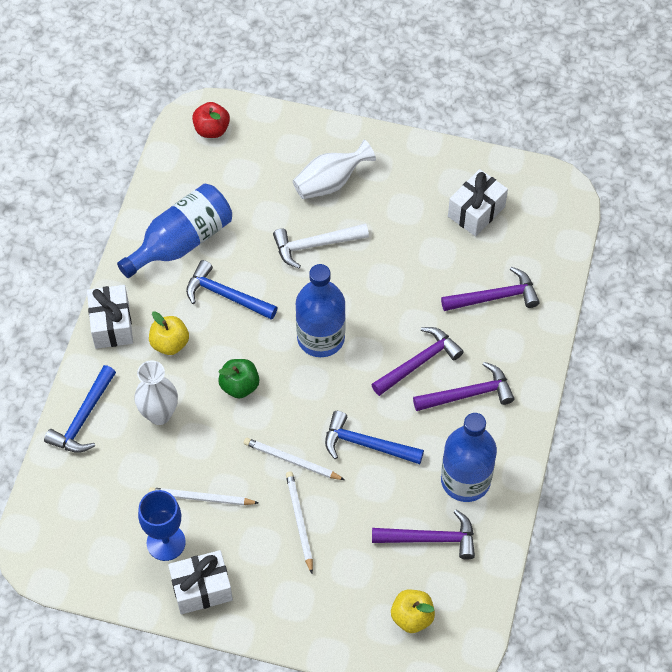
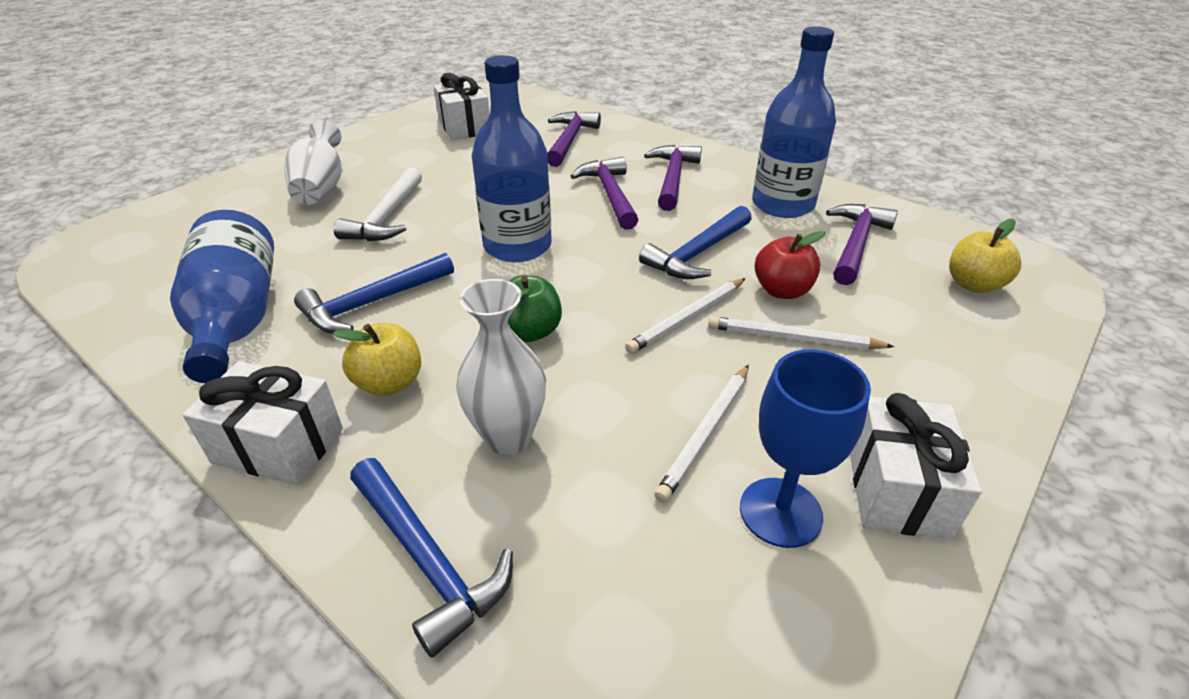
camera: 65 degrees left, 20 degrees down
(212, 130) = (118, 245): red apple -> red apple (782, 290)

